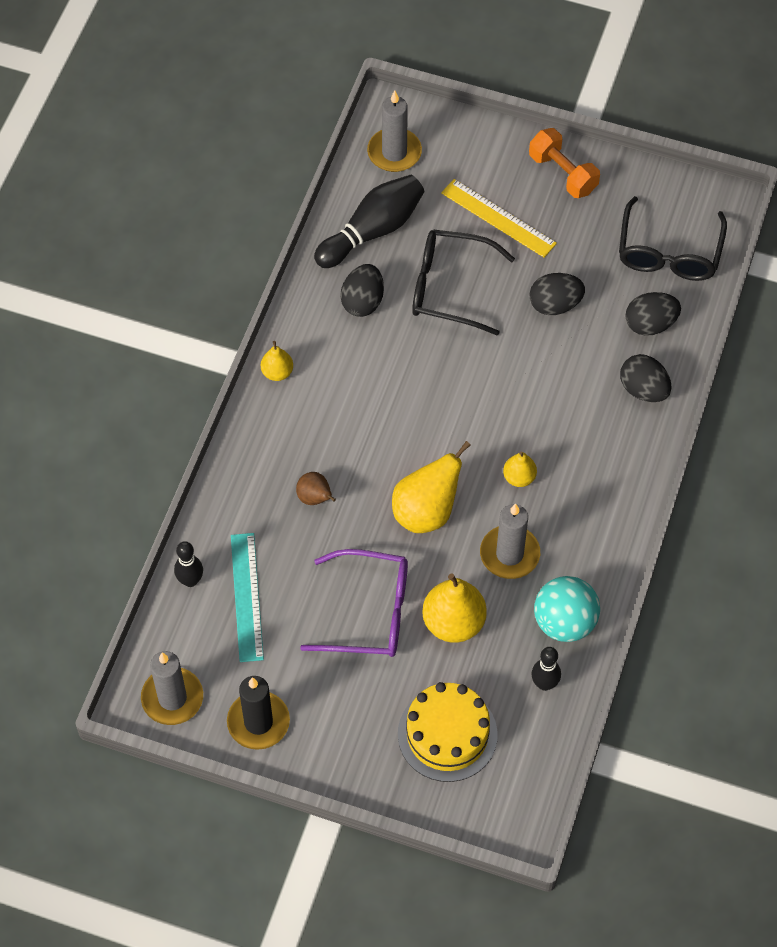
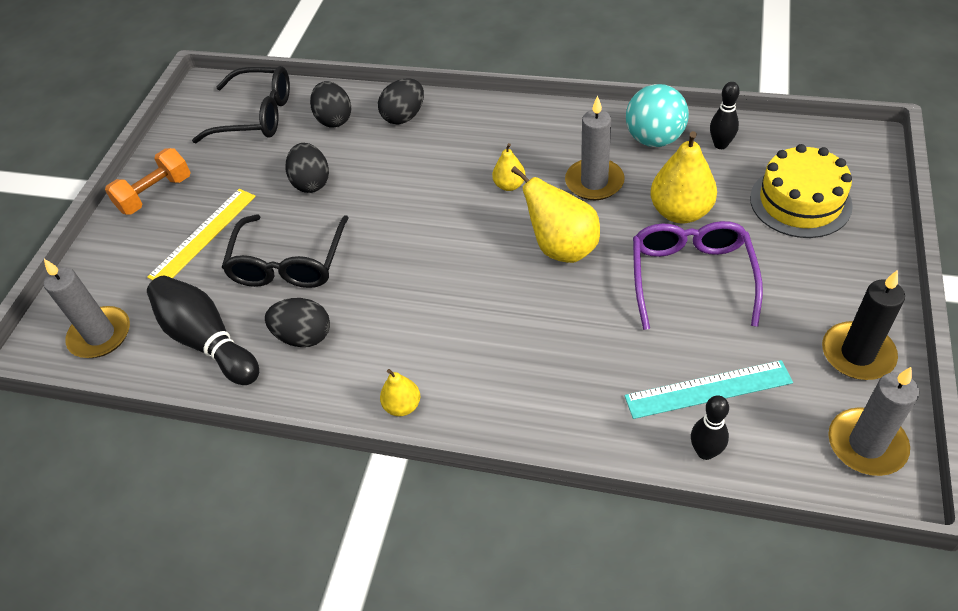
camera: 90 degrees left, 10 degrees down
(315, 498) = (565, 343): brown pear -> none

